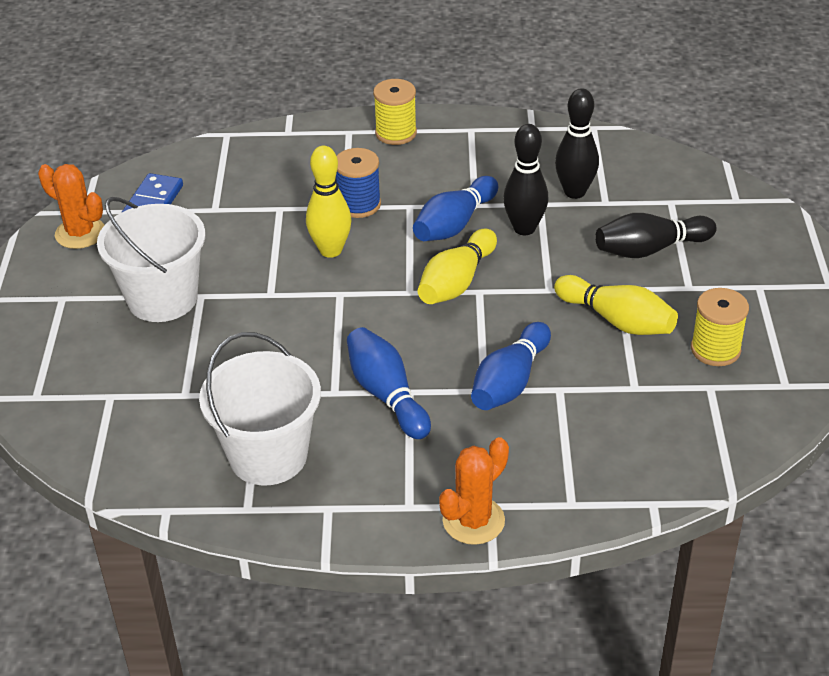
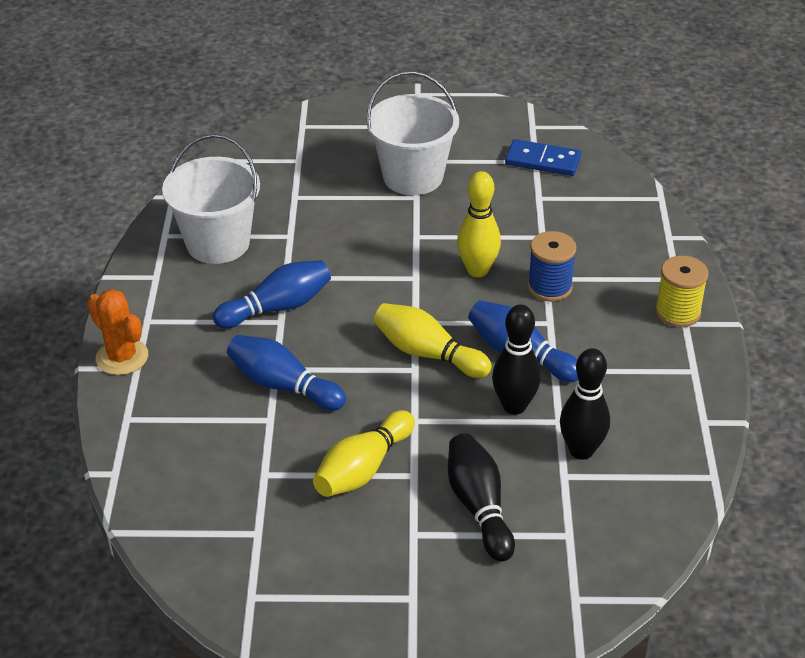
camera: 90 degrees right, 0 degrees up
(80, 233) = (501, 126): orange cactus -> none
(715, 349) = (311, 544): yellow spool -> none

